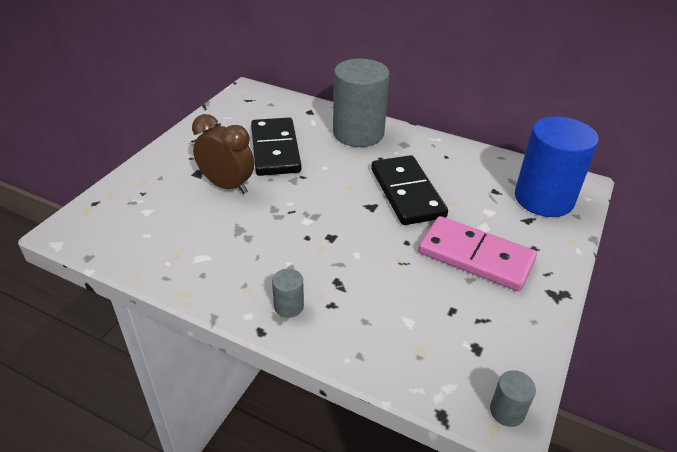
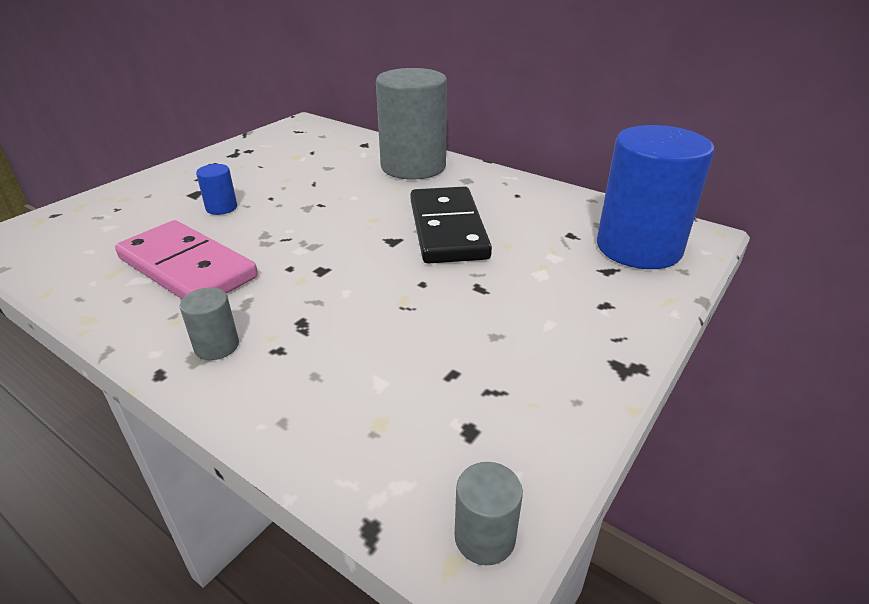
camera: 10 degrees right, 5 degrees down
(227, 186) = (221, 208): brown clock -> blue cylinder
(275, 150) = (301, 177): black domino -> none
(475, 257) = (514, 308): pink domino -> pink domino (187, 268)

